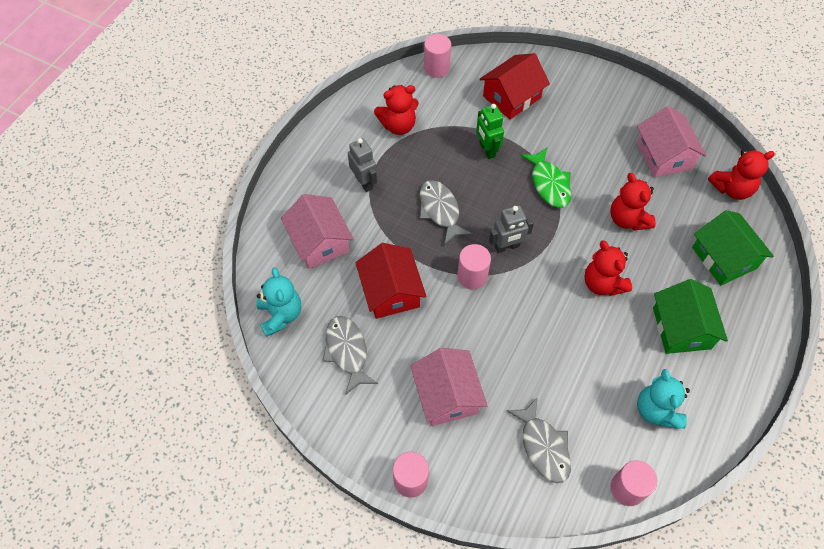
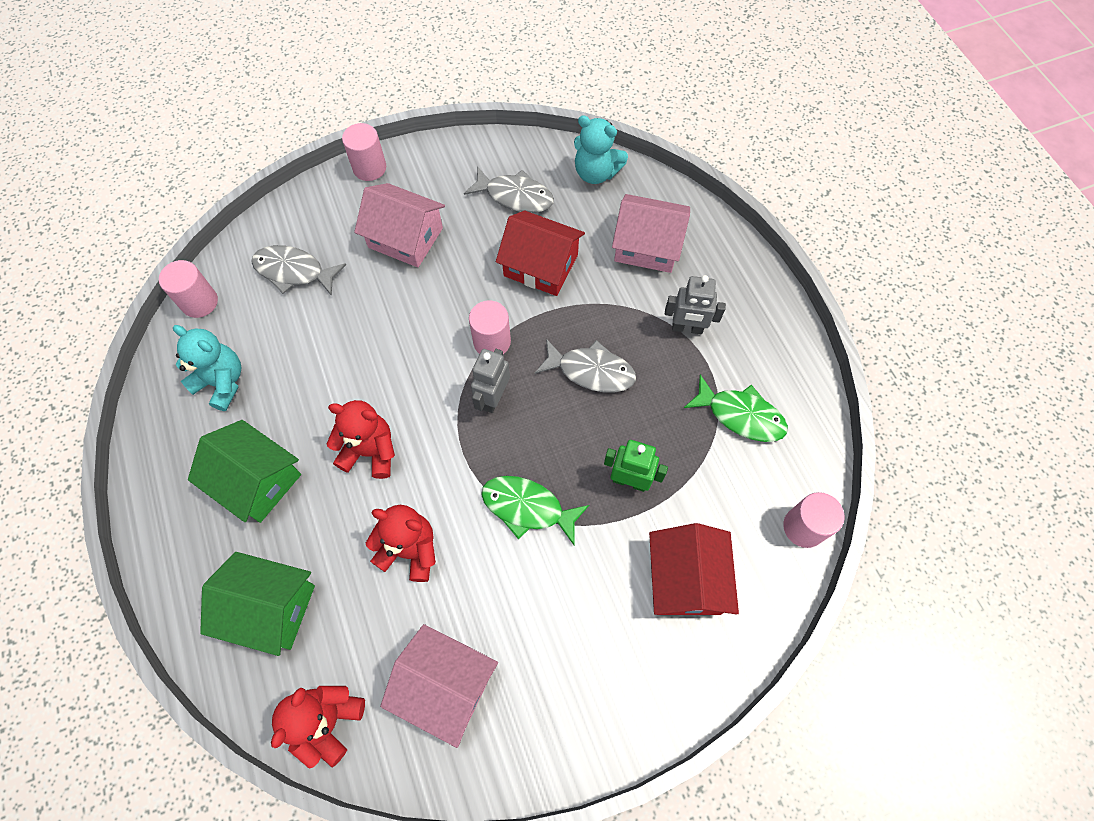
camera: 130 degrees right, 5 degrees up
(398, 125) = (740, 415): red teddy bear -> green fish

